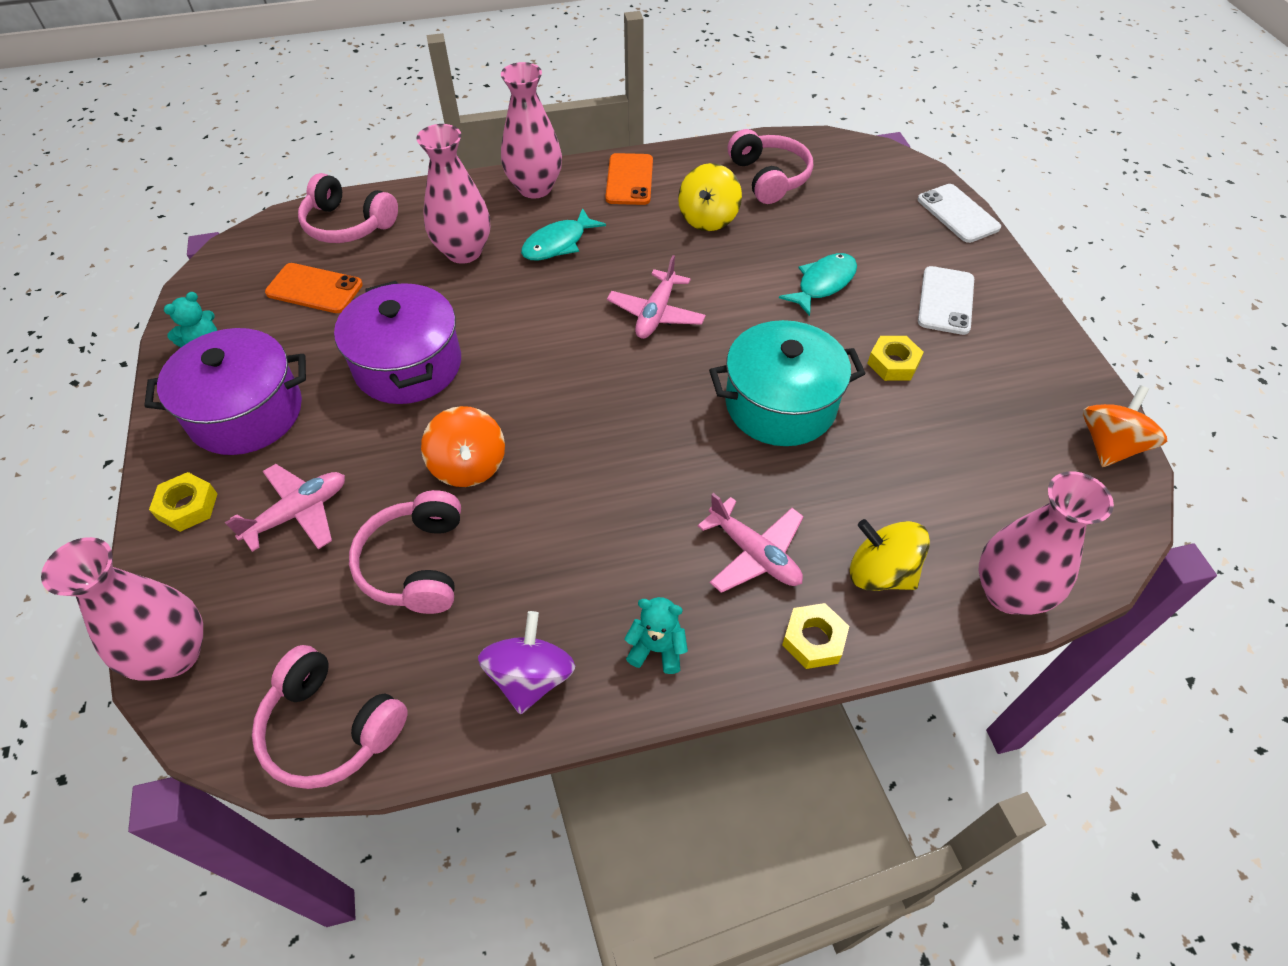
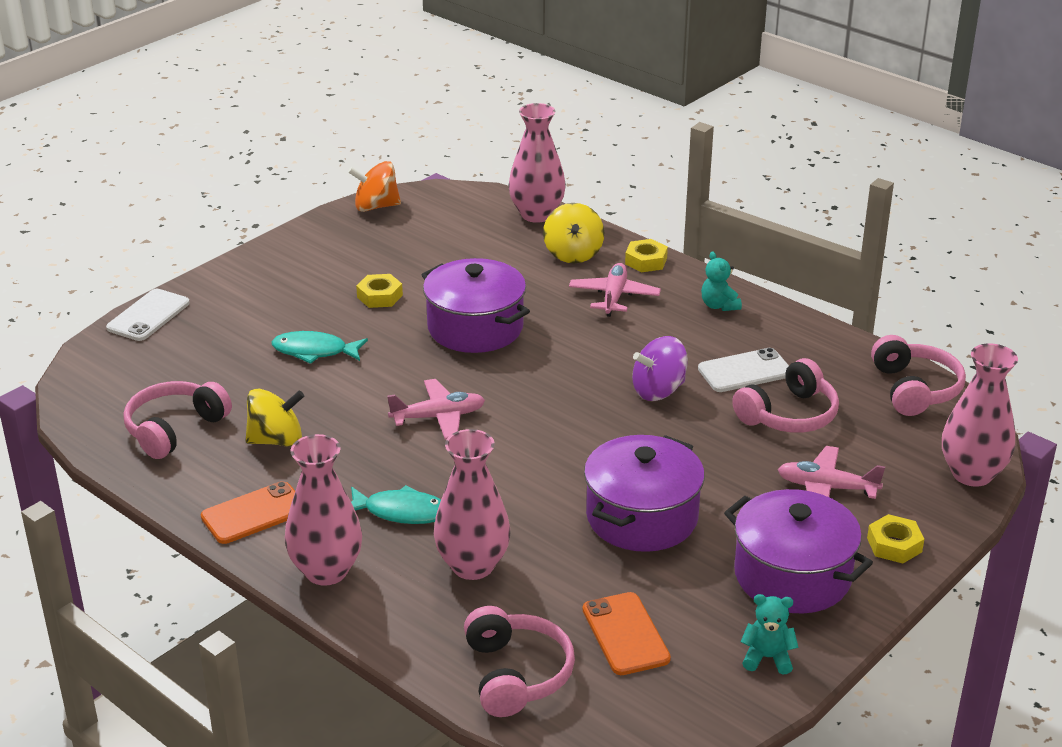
camera: 125 degrees left, 20 degrees down
(468, 466) = (692, 434): orange spinning top -> none
(531, 677) = (793, 338): purple spinning top -> purple spinning top (658, 390)
(780, 404) = (475, 328): turquoise pot -> purple pot
(945, 301) = (281, 293): white phone -> white phone (745, 371)

